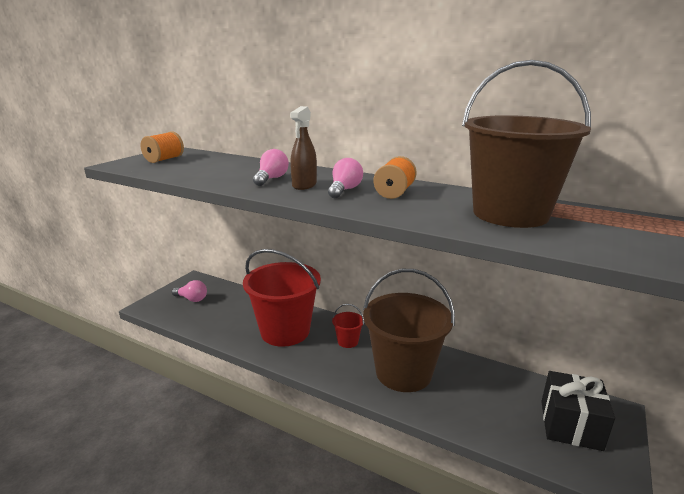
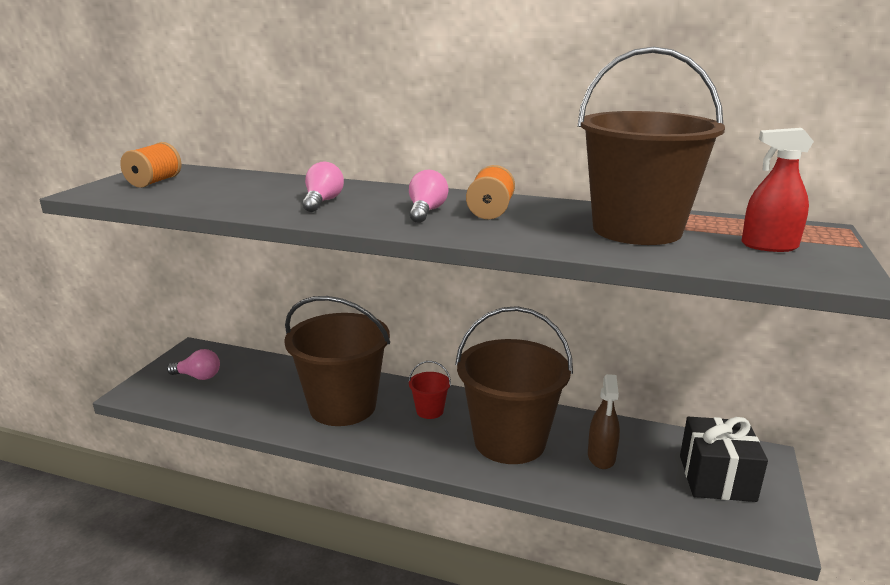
camera: 10 degrees left, 0 degrees up
(285, 331) = (343, 406): red bucket -> brown bucket
(304, 185) = (371, 208): brown spray bottle -> brown spray bottle (601, 457)
(626, 235) = (769, 246): none -> red spray bottle

